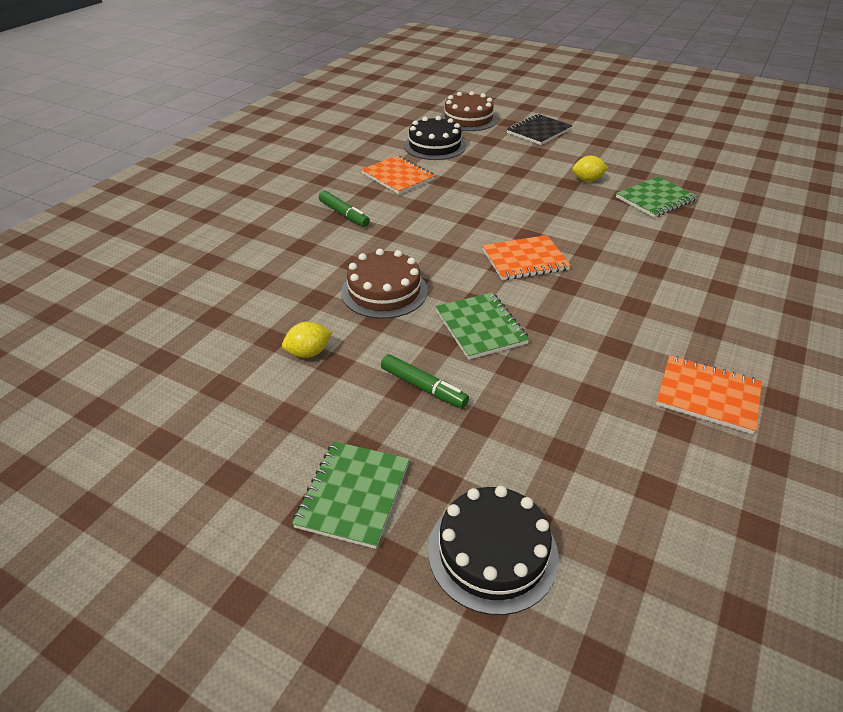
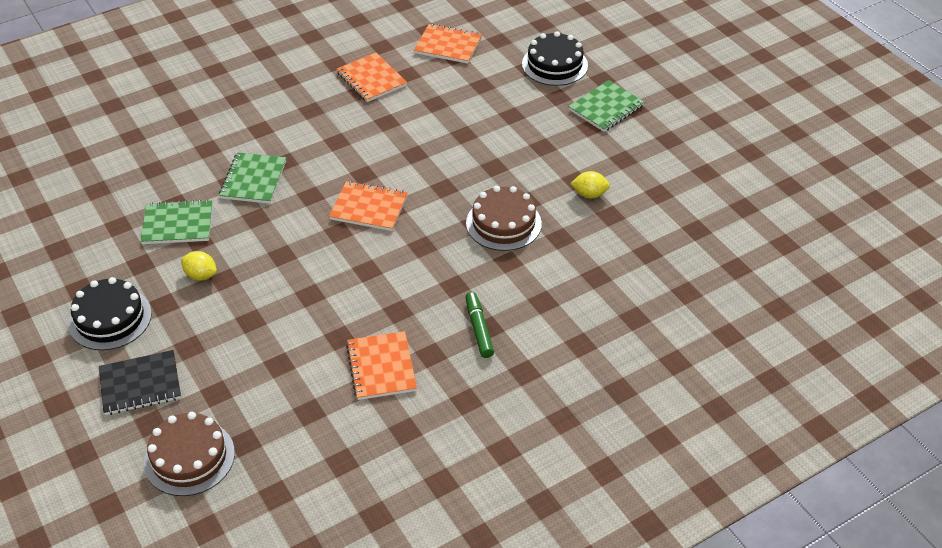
camera: 150 degrees left, 5 degrees up
(423, 387) = (529, 144): green marker -> none
(434, 146) = (290, 411): black cake -> black cake (110, 318)
(480, 327) = (458, 167): green notebook -> green notebook (253, 180)
(689, 509) = (448, 45): none -> orange notebook

